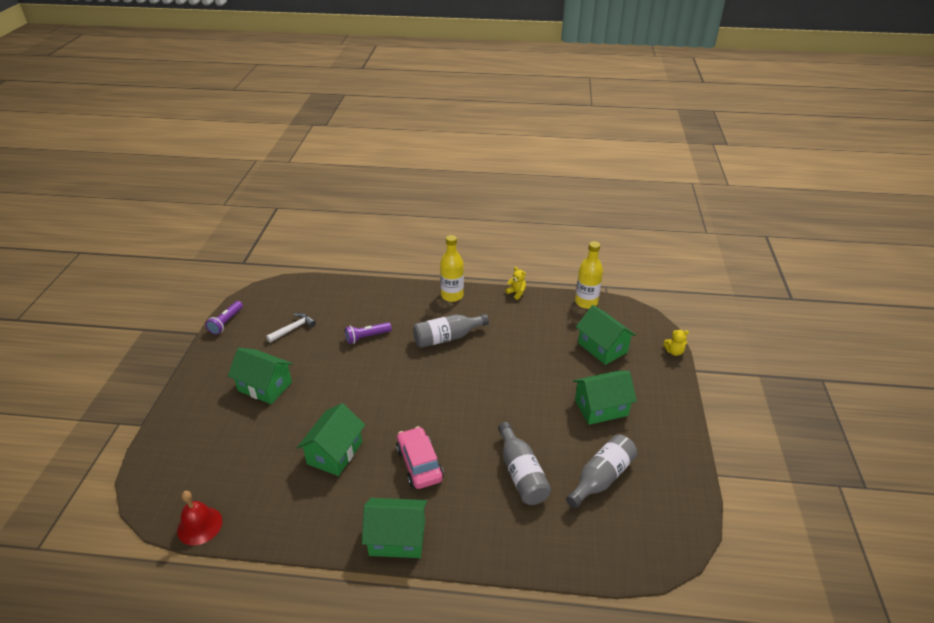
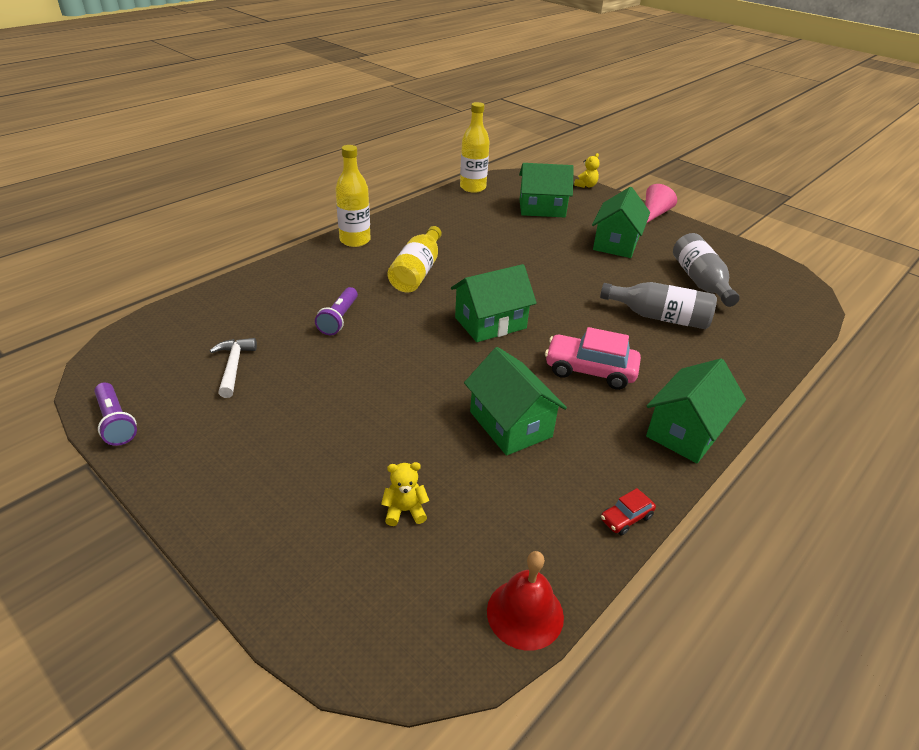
camera: 55 degrees left, 0 degrees up
(265, 386) = (315, 437): green house -> green house (490, 323)
(294, 539) = (626, 518): none -> red car
(447, 338) = (417, 272): grey bottle -> yellow bottle
(516, 293) = (407, 209): yellow teddy bear -> yellow teddy bear (405, 511)
(681, 409) = (654, 214): none -> pink cone

